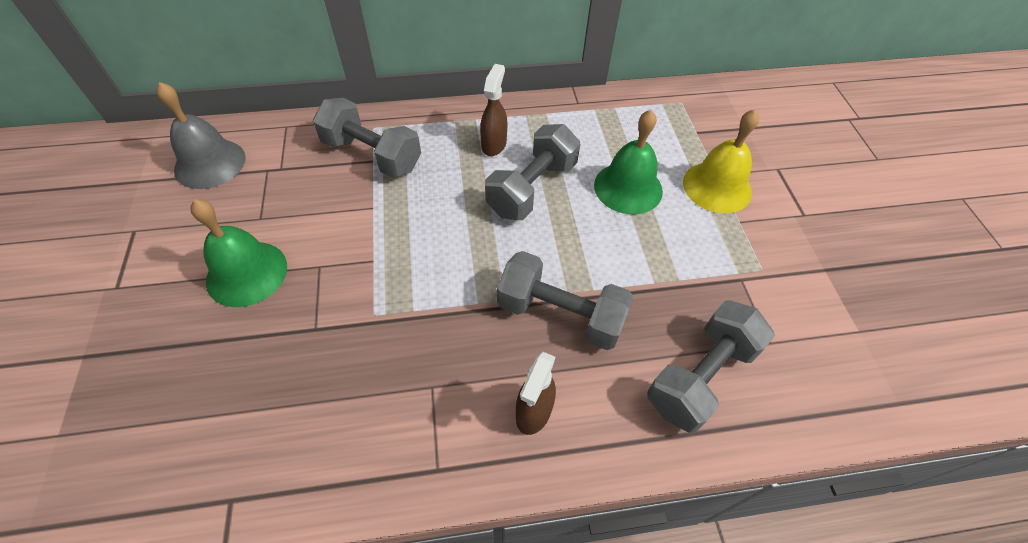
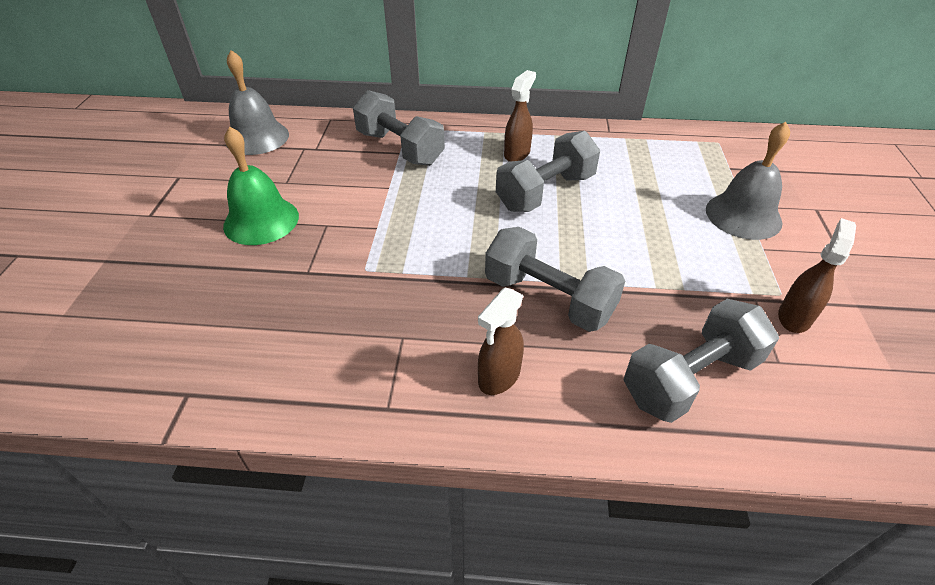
camera: 15 degrees right, 10 degrees down
(628, 188) = (645, 204): green bell -> none
(717, 187) = (743, 215): yellow bell -> grey bell
(776, 292) = (794, 317): none -> brown spray bottle

